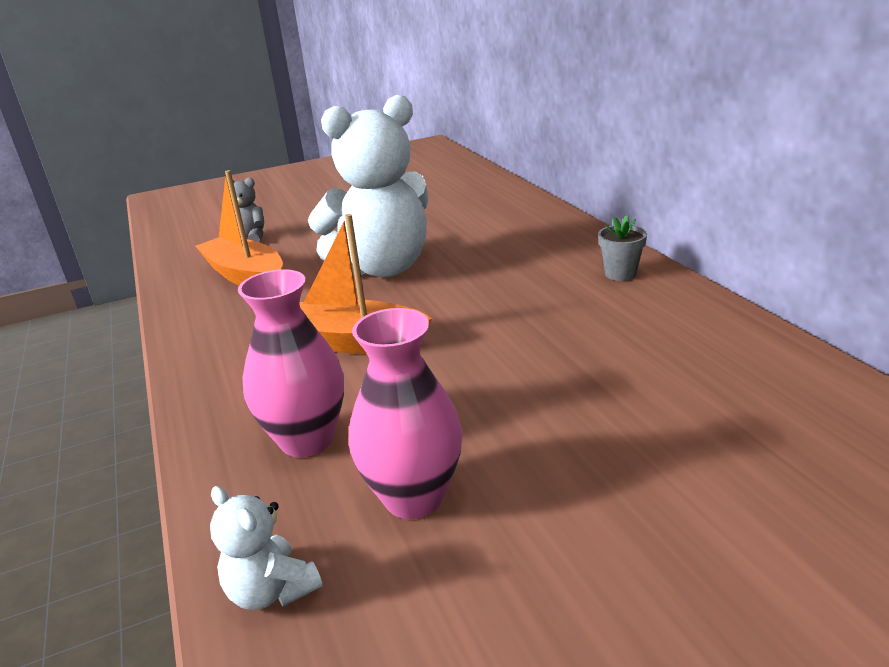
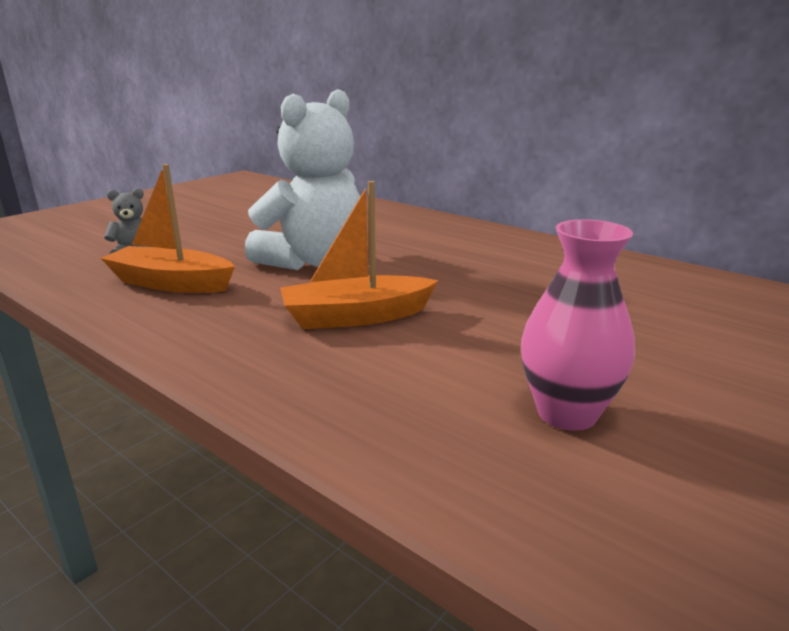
camera: 30 degrees left, 5 degrees down
(272, 590) = (542, 519): white teddy bear -> none
(306, 440) = (412, 395): pink vase -> none
(620, 274) = (519, 244): grey flower pot -> none

